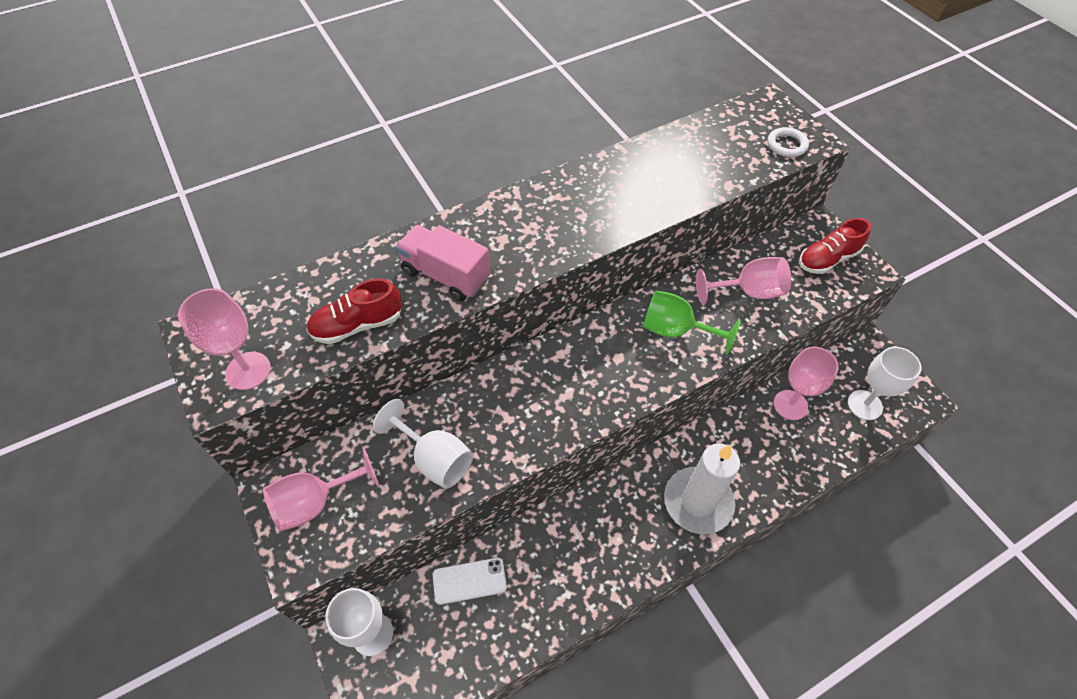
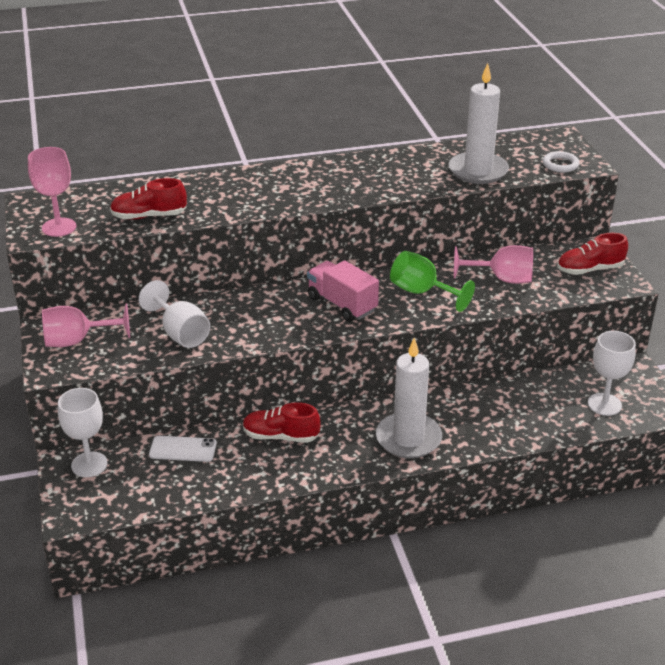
camera: 15 degrees right, 20 degrees down
(446, 275) = (229, 200): pink truck -> pink truck (342, 304)
(567, 533) = (281, 436): none -> red shoe
(706, 171) = (478, 171): none -> white candle
(790, 405) = (530, 392): pink goblet -> none

